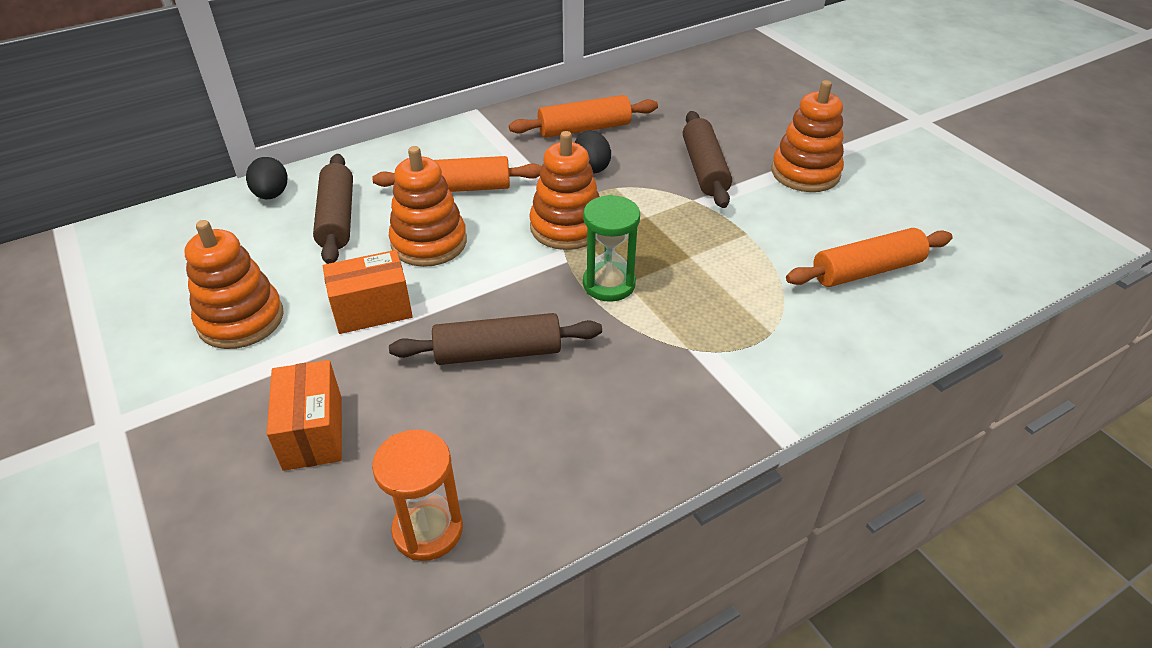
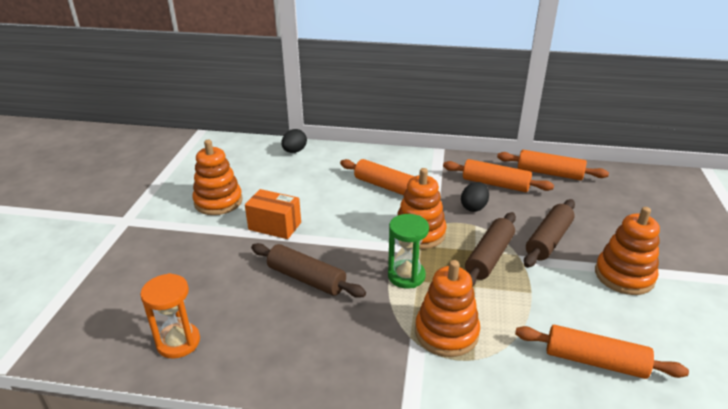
camera: 40 degrees right, 10 degrees down
(313, 432) = (187, 268): orange box -> none
(337, 218) = (310, 175): brown rolling pin -> brown rolling pin (489, 257)
(429, 243) = (338, 207): orange stacking toy -> orange stacking toy (446, 333)
(626, 91) = (549, 173): none -> orange rolling pin

